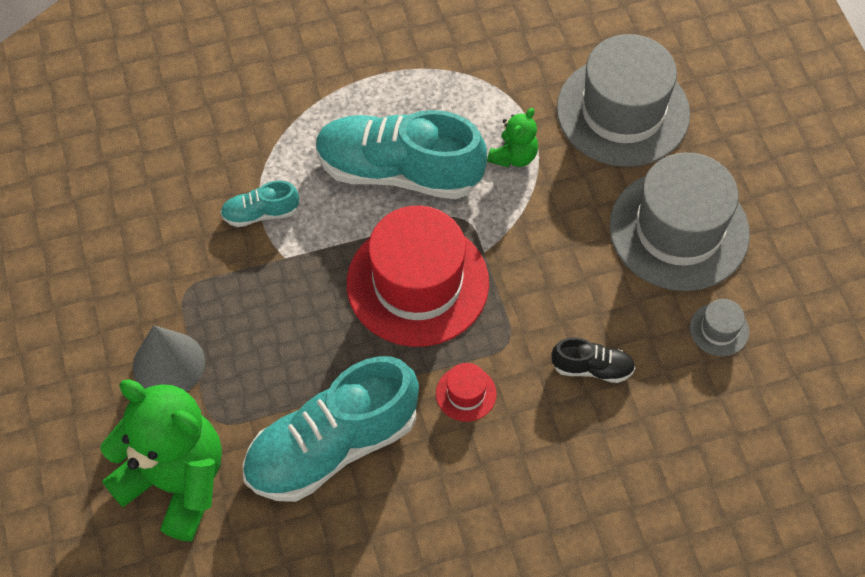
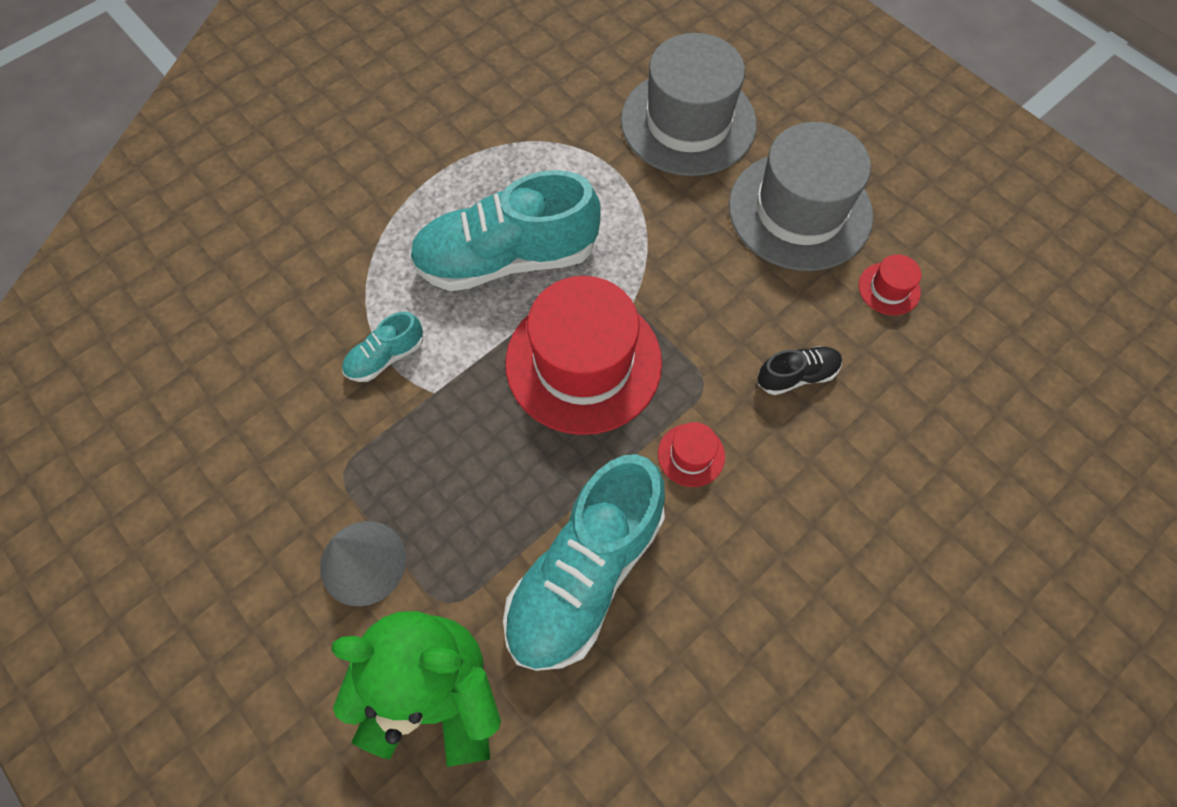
camera: 25 degrees left, 5 degrees up
(513, 156) = (610, 201): green teddy bear -> none
(719, 329) = (889, 289): grey hat -> red hat

